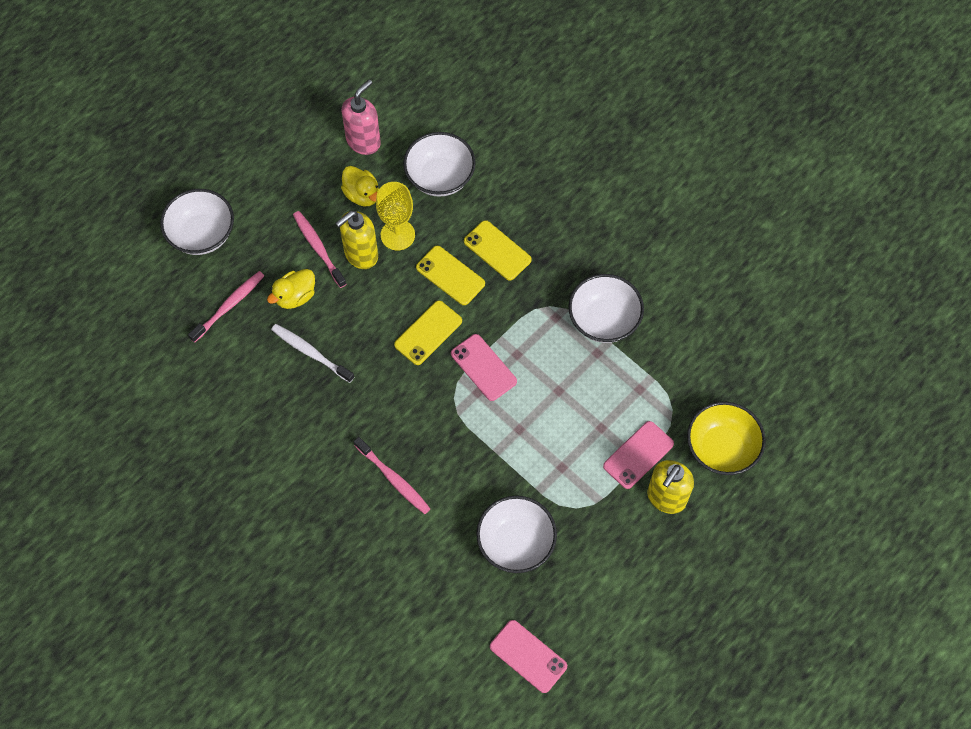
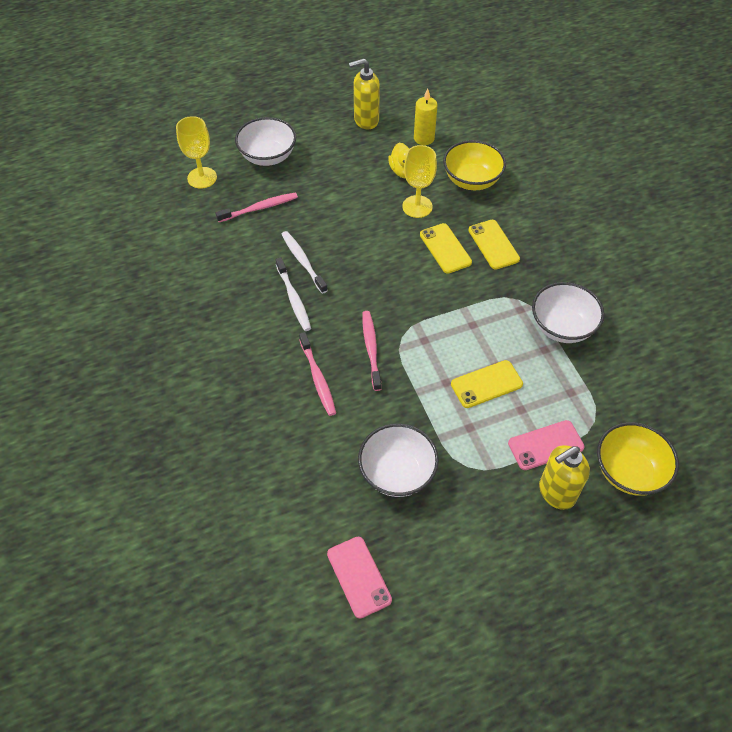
camera: 25 degrees right, 10 degrees down
(143, 292) = (202, 178): none -> yellow goblet
(295, 296) = (313, 219): yellow duck -> none
(318, 248) = (350, 194): pink toothbrush -> pink toothbrush (371, 349)
(323, 401) = (293, 299): none -> white toothbrush
(361, 255) = (380, 210): yellow soap dispenser -> yellow soap dispenser (366, 120)
(363, 141) = (424, 138): pink soap dispenser -> yellow candle
(428, 333) = (405, 282): yellow phone -> yellow phone (486, 384)
(440, 177) = (471, 180): white bowl -> yellow bowl
(483, 367) = (439, 324): pink phone -> none

